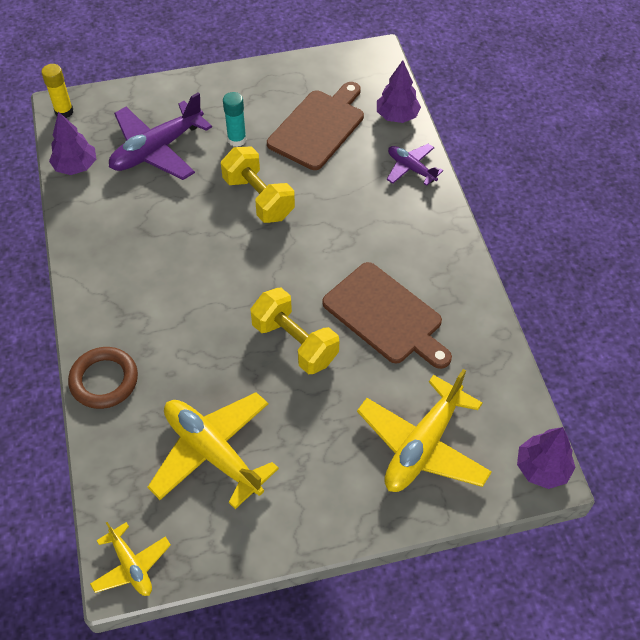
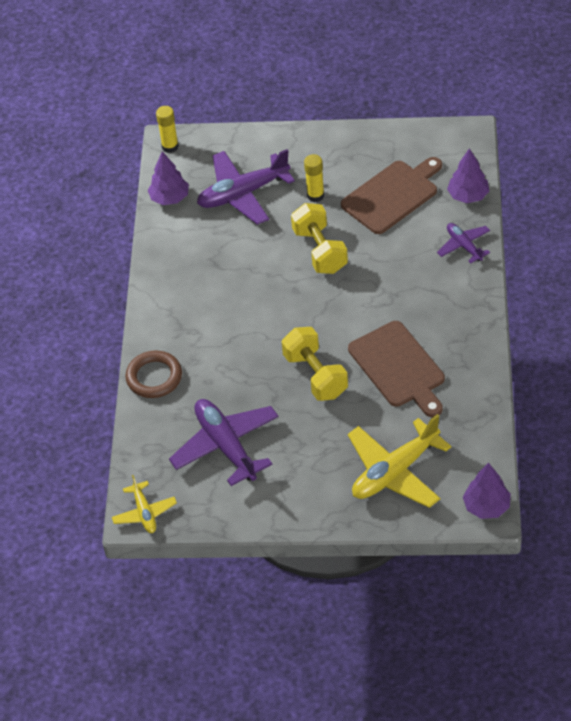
camera: 20 degrees right, 5 degrees down
(212, 452) = (226, 446): yellow plane -> purple plane
(237, 140) = (315, 195): turquoise glue stick -> yellow glue stick

